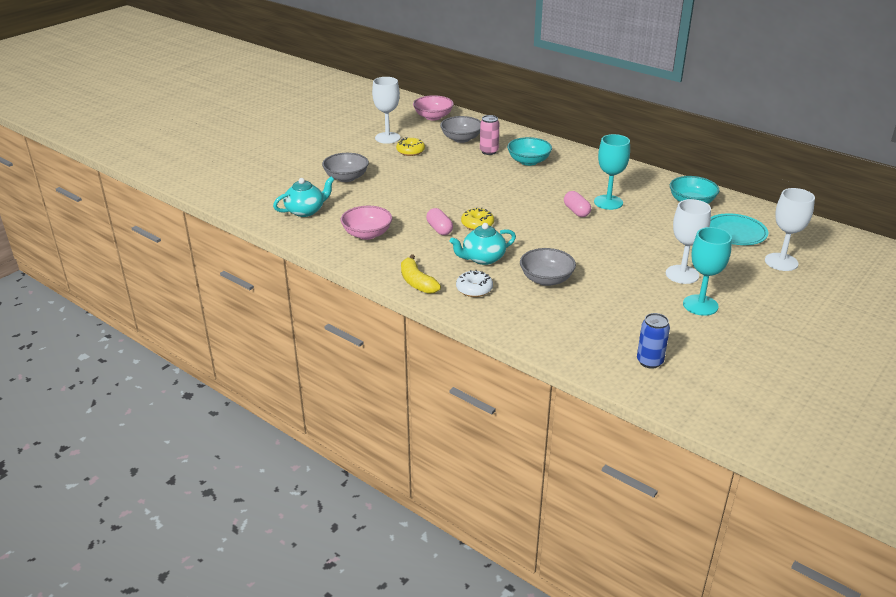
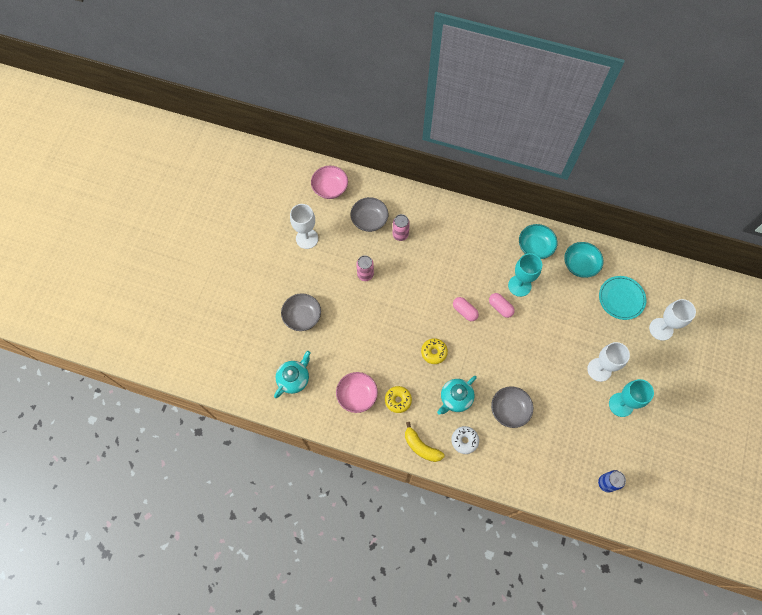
camera: 20 degrees left, 35 degrees up
(410, 151) = (336, 255): yellow donut -> yellow donut (398, 400)
(433, 166) = (365, 274): none -> pink can
(439, 229) = (408, 369): pink capsule -> pink capsule (464, 311)
(528, 161) = (438, 241): turquoise bowl -> turquoise bowl (535, 247)

